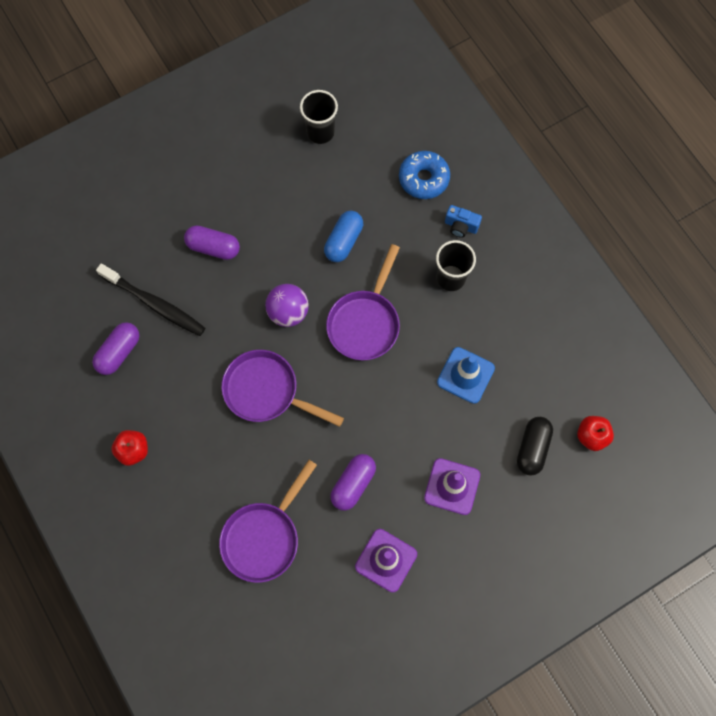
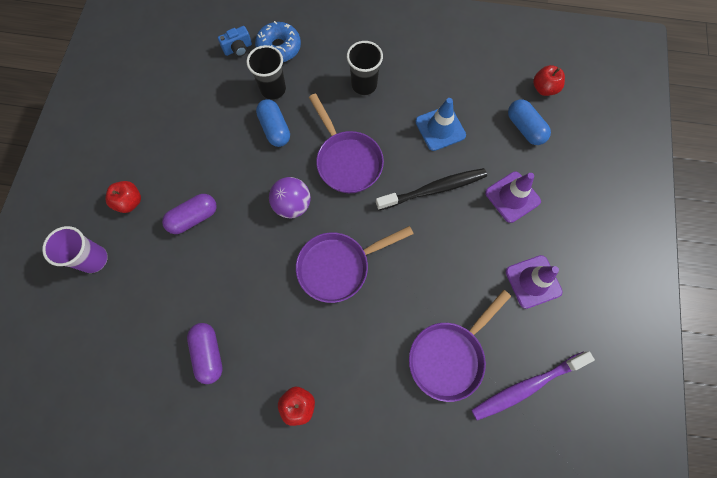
camera: 50 degrees left, 0 degrees up
(121, 206) = (94, 259): none -> purple cup
(154, 304) = (196, 295): black toothbrush -> black toothbrush (433, 189)
(186, 189) = (130, 202): none -> red apple
(264, 537) = (449, 356): purple pan -> purple pan turned 60 degrees clockwise
(289, 618) = (527, 386): none -> purple toothbrush
(320, 132) = (181, 82): black cup -> black cup (273, 89)
(353, 484) = (459, 260): purple capsule -> none
(461, 226) = (333, 52): blue camera -> blue camera (238, 49)
(532, 448) = (525, 128): black capsule -> blue capsule

